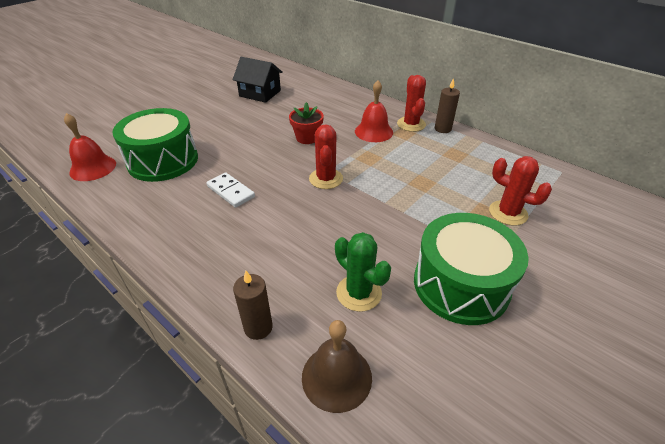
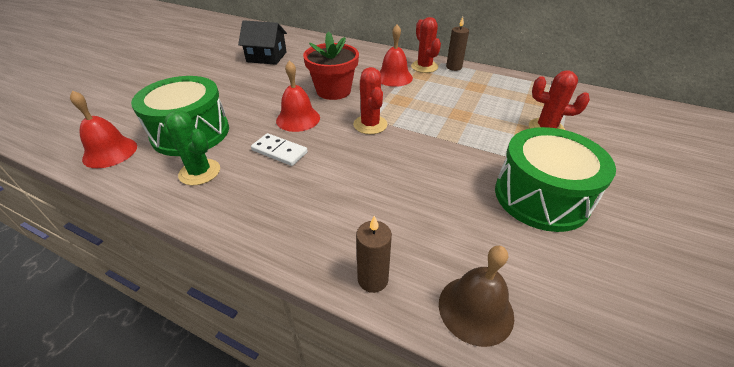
camera: 15 degrees left, 0 degrees up
(261, 162) = (298, 119): none -> red bell
(307, 138) = (333, 91): red flower pot -> red flower pot, size x1.55
(359, 293) = (455, 223): green cactus -> green cactus (200, 172)

